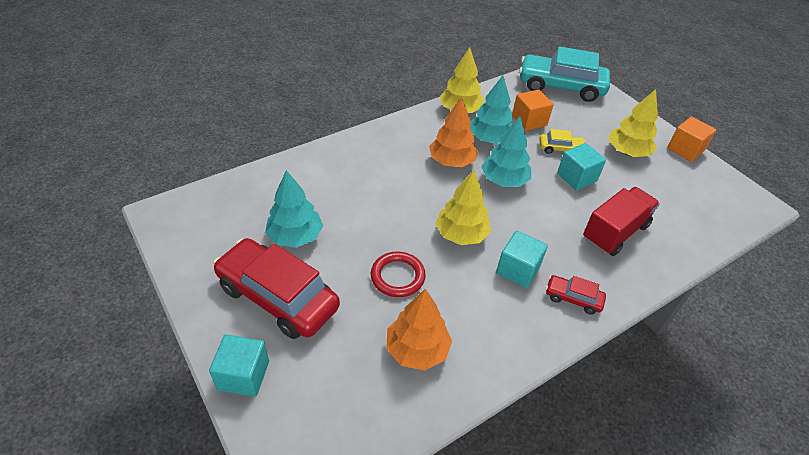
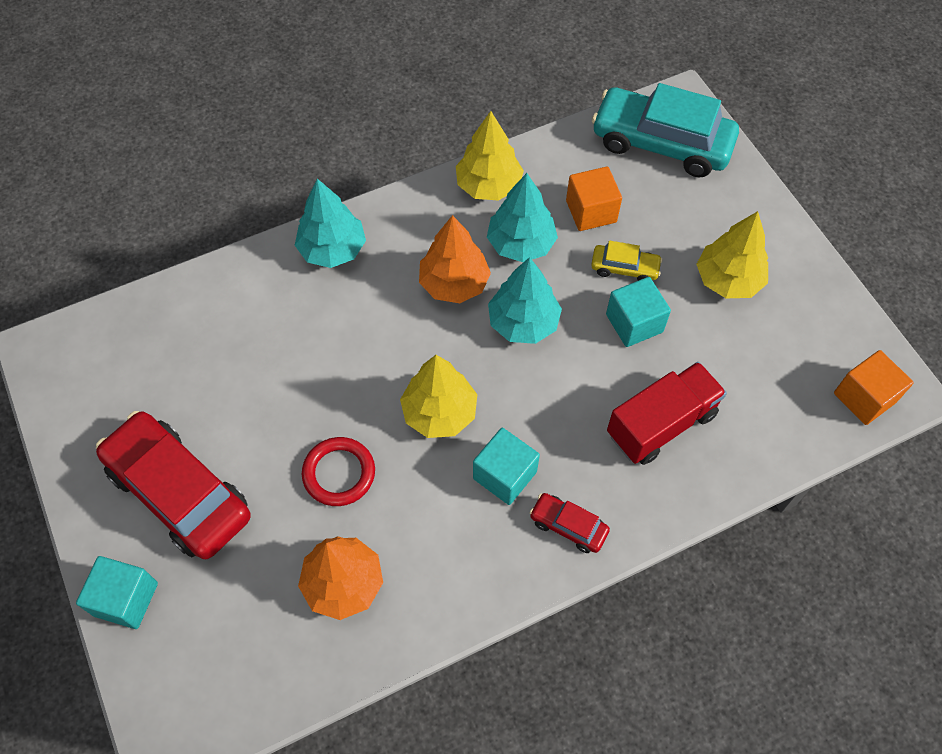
camera: 10 degrees right, 15 degrees up
(295, 236) = (213, 400): turquoise tree -> turquoise tree (332, 249)
(685, 149) = (822, 280): orange cube -> orange cube (864, 397)

